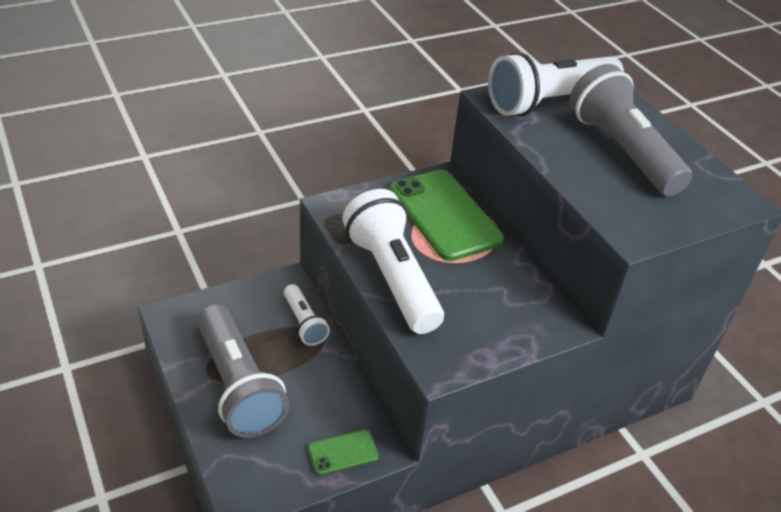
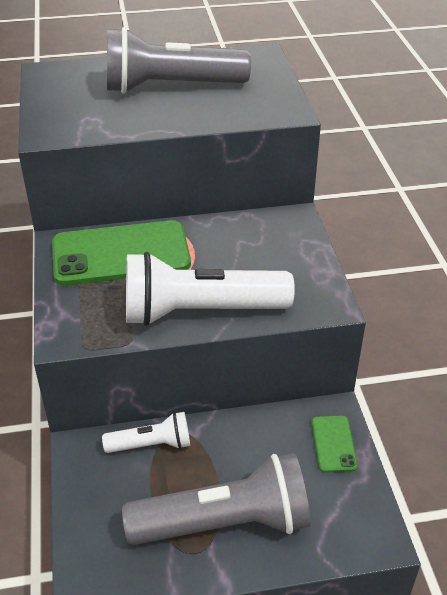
camera: 70 degrees left, 0 degrees up
(549, 102) = (74, 104): white flashlight -> none

